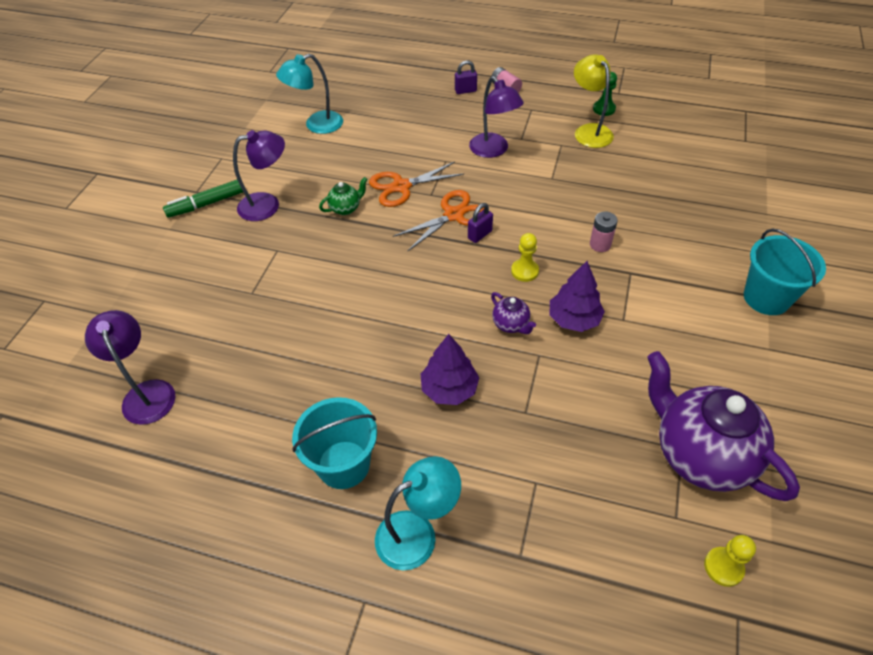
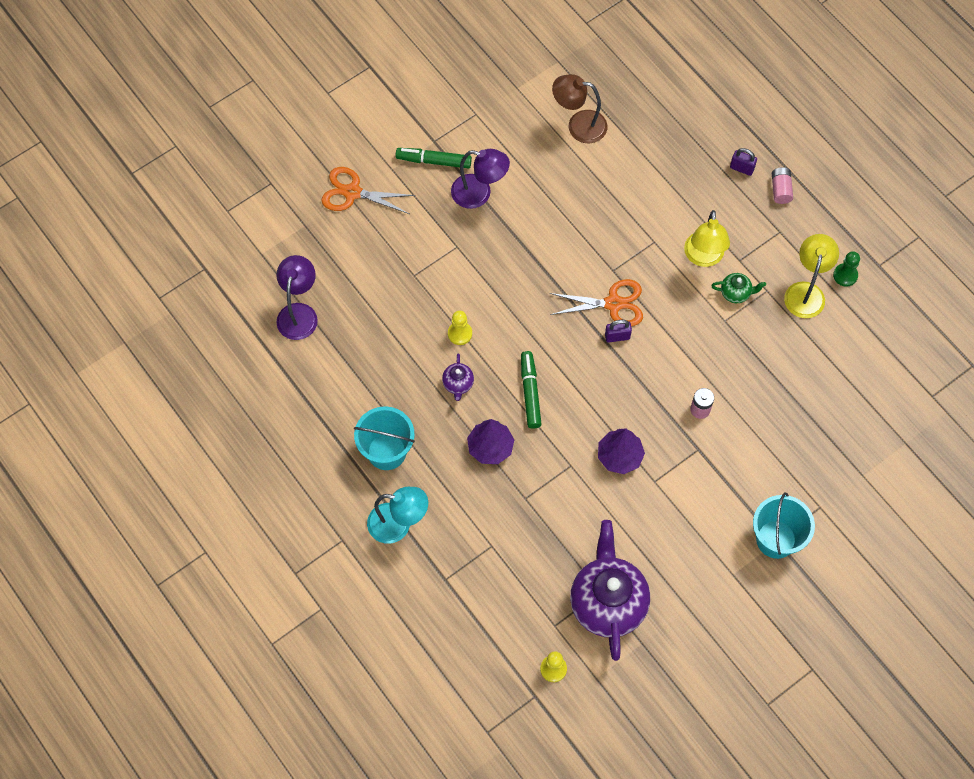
camera: 35 degrees right, 15 degrees up
(316, 125) = (578, 125): turquoise lamp -> brown lamp
(346, 208) = (536, 239): green teapot -> green teapot (735, 293)
(401, 187) = (596, 246): orange scissors -> orange scissors (352, 192)
(444, 319) = (530, 392): none -> green marker
(493, 150) = (703, 257): purple lamp -> yellow lamp
(511, 325) = (572, 429): purple teapot -> purple teapot (458, 384)
(524, 271) = (621, 393): yellow pawn -> yellow pawn (460, 333)

